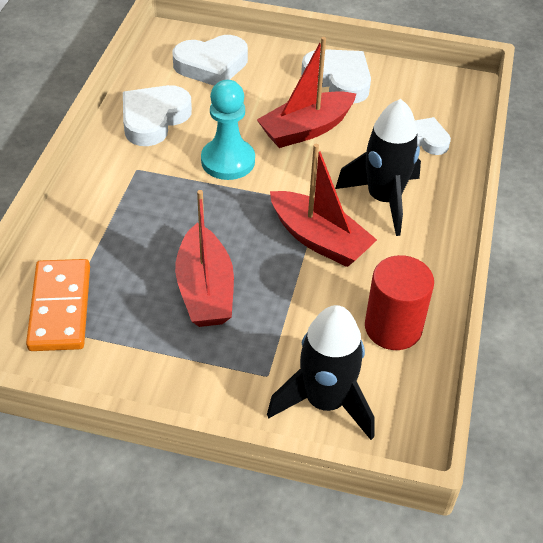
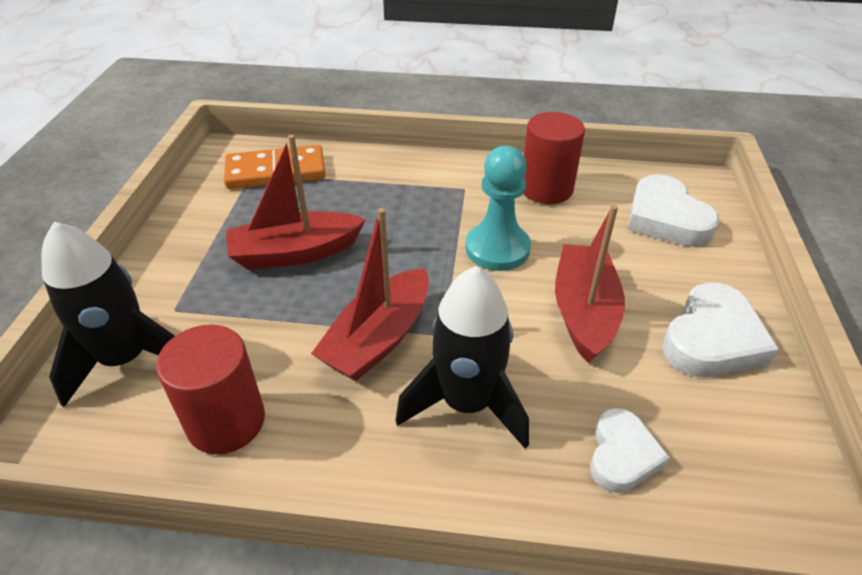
camera: 85 degrees right, 5 degrees down
(154, 119) = (546, 189): white heart -> red cylinder
(306, 129) = (584, 312): red boat -> red boat turned 45 degrees clockwise

